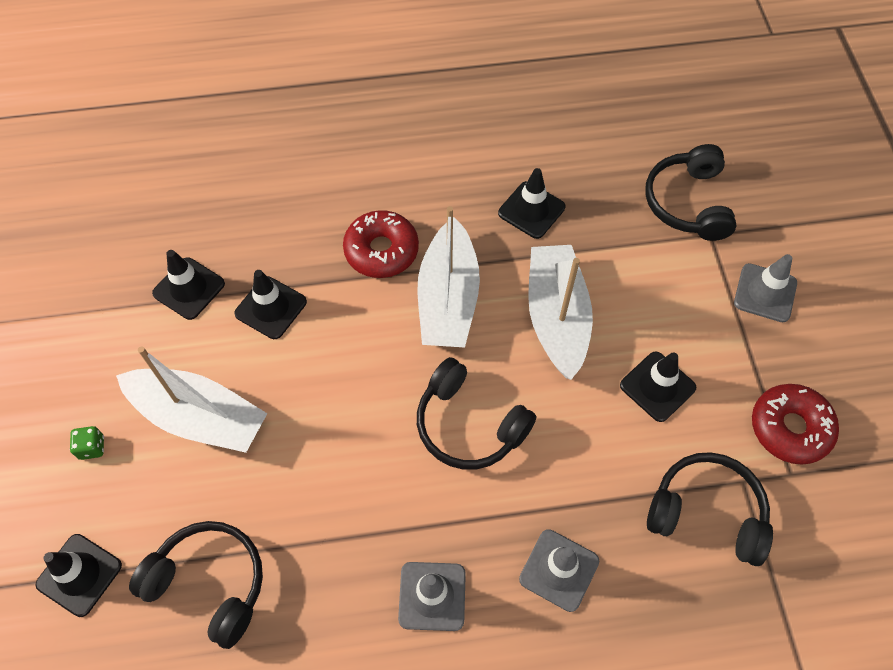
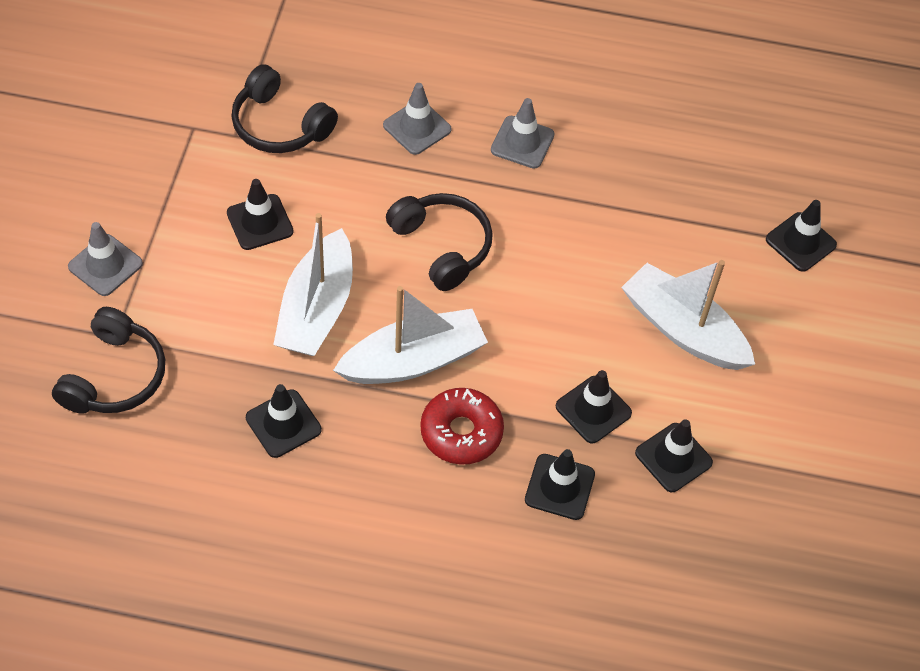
camera: 165 degrees left, 5 degrees down
(92, 447) = (784, 335): green dice -> none
(209, 583) = (695, 204): black headphones -> none
(283, 233) = (559, 487): none -> black traffic cone
(448, 298) = (413, 360): white boat -> white boat turned 45 degrees clockwise
(790, 428) = (169, 157): red donut -> none

